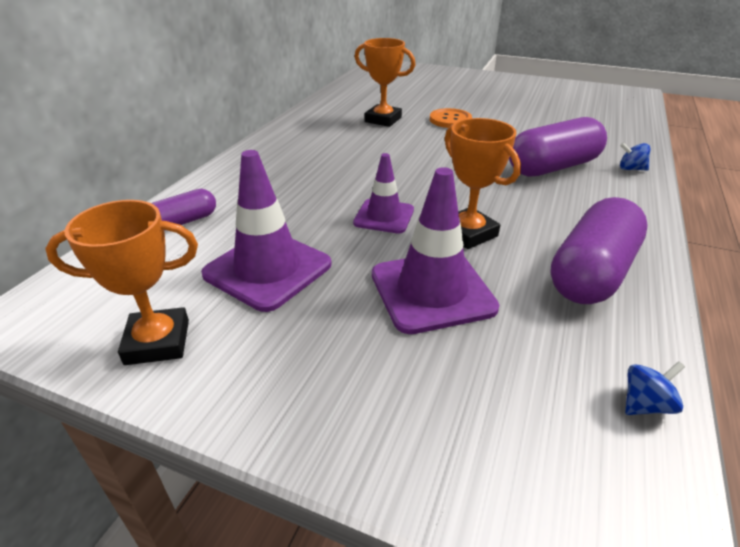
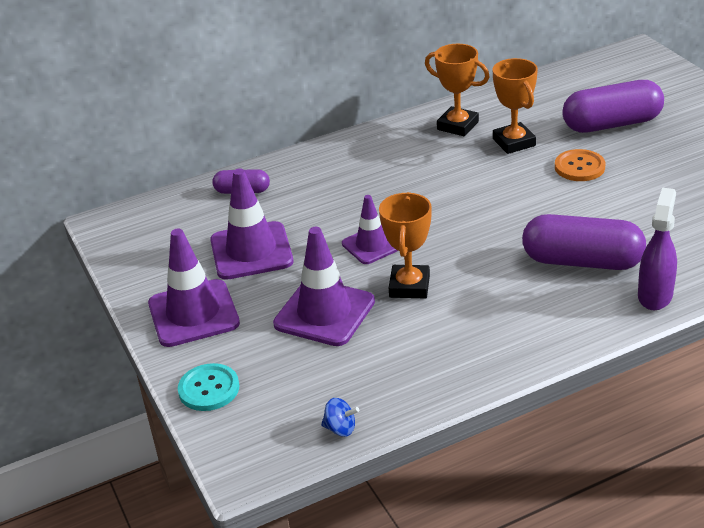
camera: 45 degrees right, 0 degrees up
(157, 342) = (154, 268): orange trophy -> orange trophy (457, 126)
(282, 369) = (193, 313): none -> purple traffic cone
(435, 460) = (209, 389): none -> turquoise button
(591, 273) = (445, 354): purple capsule -> purple capsule (612, 124)
(630, 169) = (655, 295): blue spinning top -> purple spray bottle

